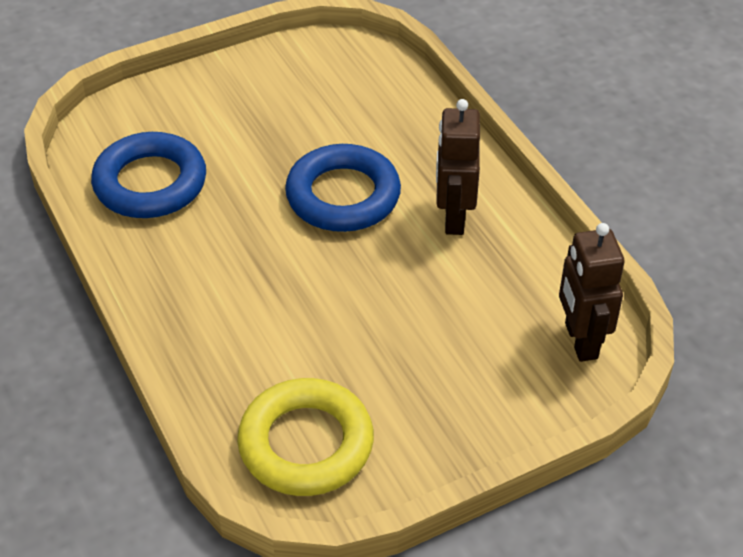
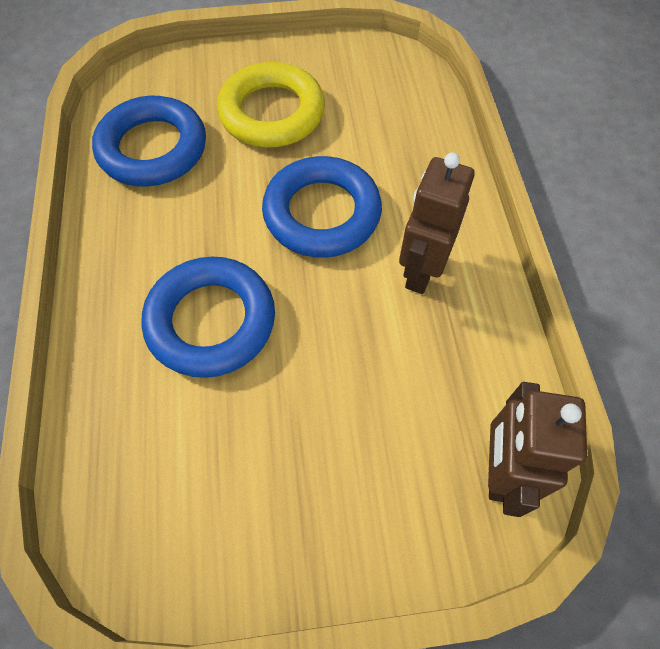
camera: 20 degrees right, 15 degrees up
(286, 305) = (211, 321): none -> blue ring
(306, 444) = (152, 500): yellow ring -> yellow ring (272, 113)

